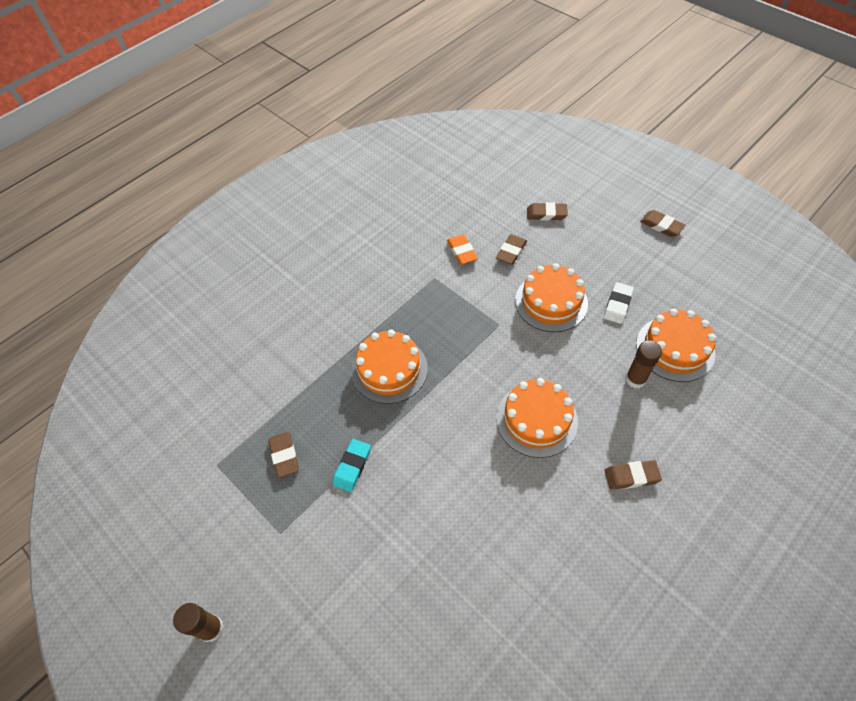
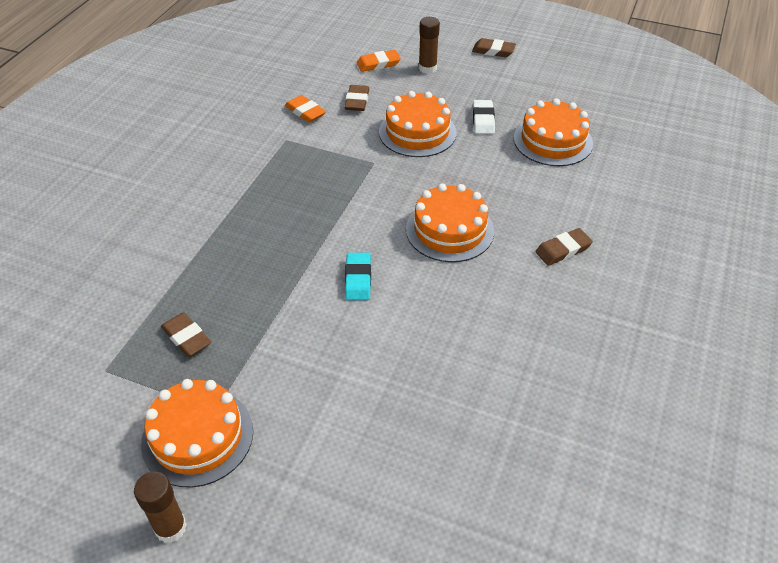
camera: 25 degrees left, 10 degrees down
(352, 466) = (272, 324): turquoise eraser -> turquoise eraser (358, 279)
(389, 369) = (273, 229): orange cake -> orange cake (197, 436)
(546, 214) = (378, 64): brown eraser -> orange eraser
(635, 379) = (528, 173): brown glue stick -> brown glue stick (427, 68)

